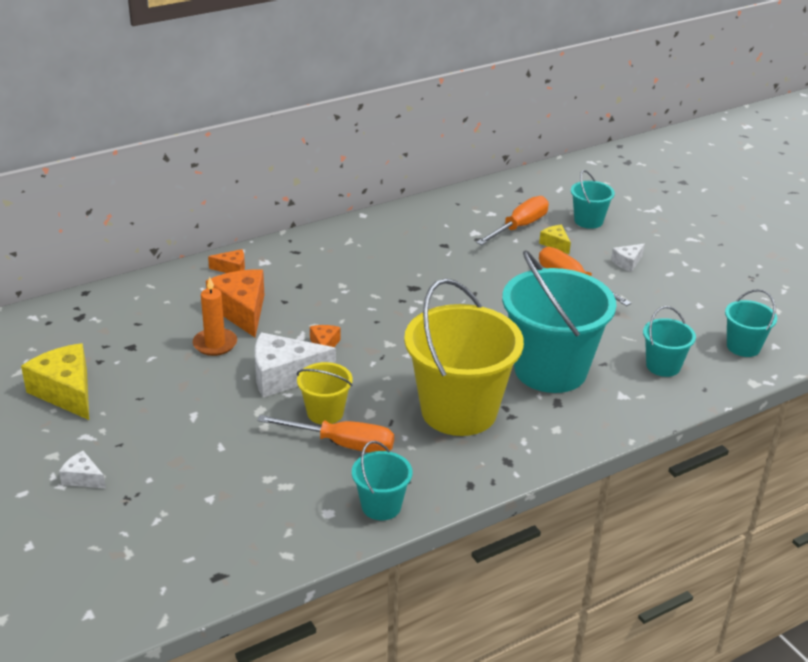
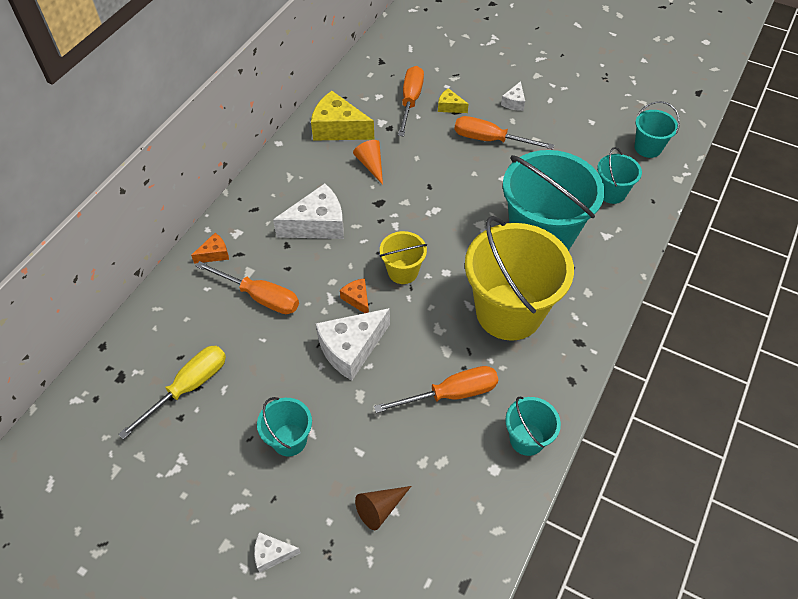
camera: 30 degrees left, 20 degrees up
(66, 392) = (178, 469): yellow cheese -> yellow cheese (338, 129)
(124, 345) = (188, 387): none -> yellow screwdriver
(199, 491) = (380, 508): none -> brown cone
(215, 344) = (267, 344): orange candle -> none
(241, 311) = (260, 297): orange cheese -> orange screwdriver
(325, 413) = (413, 369): yellow bucket -> yellow bucket (403, 271)
(341, 282) = (317, 224): none -> white cheese
(433, 259) = (371, 165): none -> orange cone
(588, 221) = (456, 72): turquoise bucket -> turquoise bucket (289, 440)

